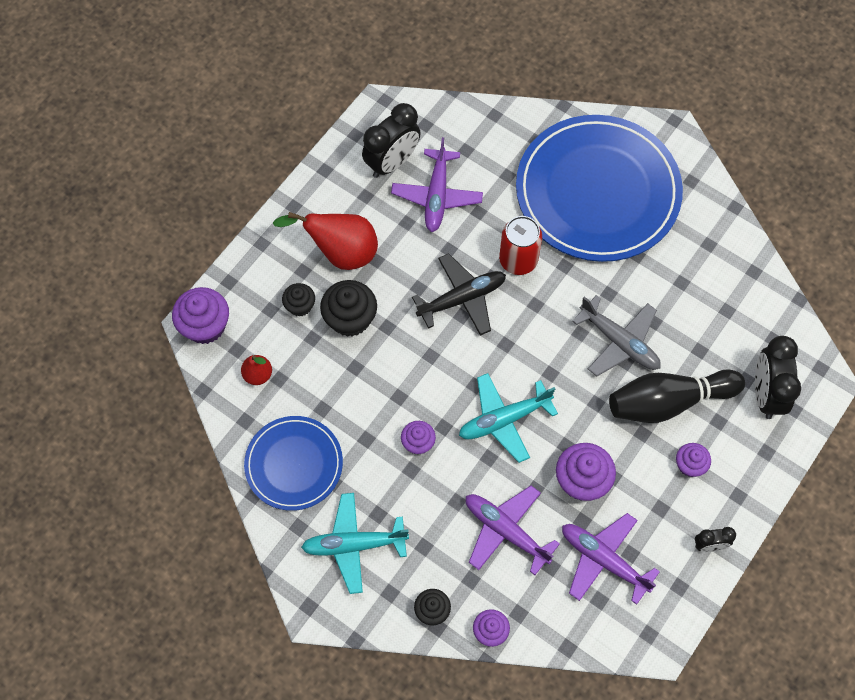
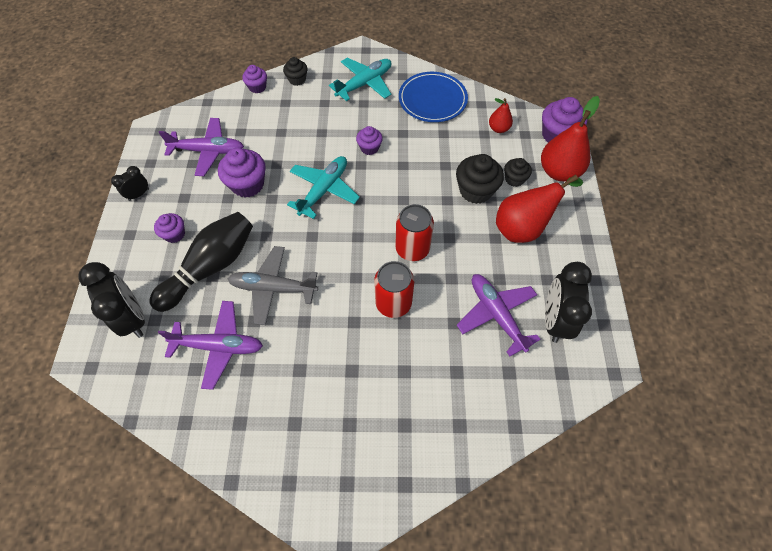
camera: 145 degrees right, 5 degrees down
(248, 285) = (558, 171): none -> red pear
(462, 298) = (412, 249): black plane -> red can
(505, 531) = (280, 134): purple plane -> purple plane (219, 346)
(597, 192) = (369, 409): blue plate -> none

